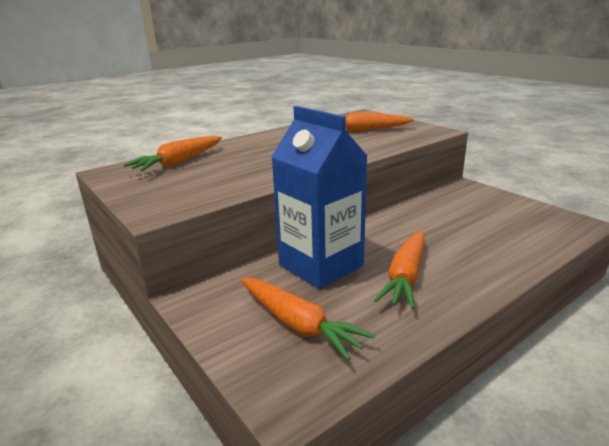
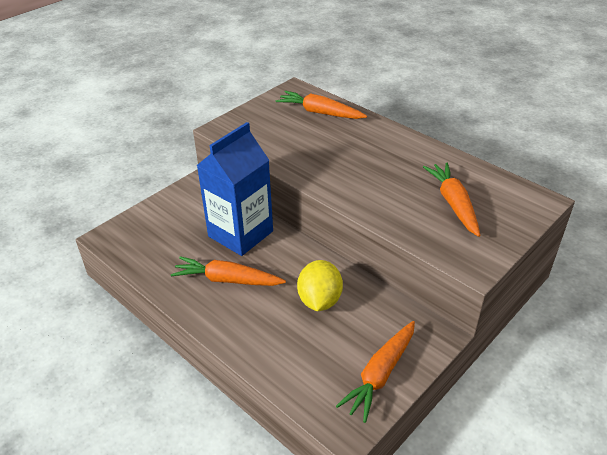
camera: 80 degrees right, 15 degrees up
(298, 324) = (170, 232): orange carrot -> orange carrot (380, 374)
(433, 226) = (319, 300): none -> yellow lemon

